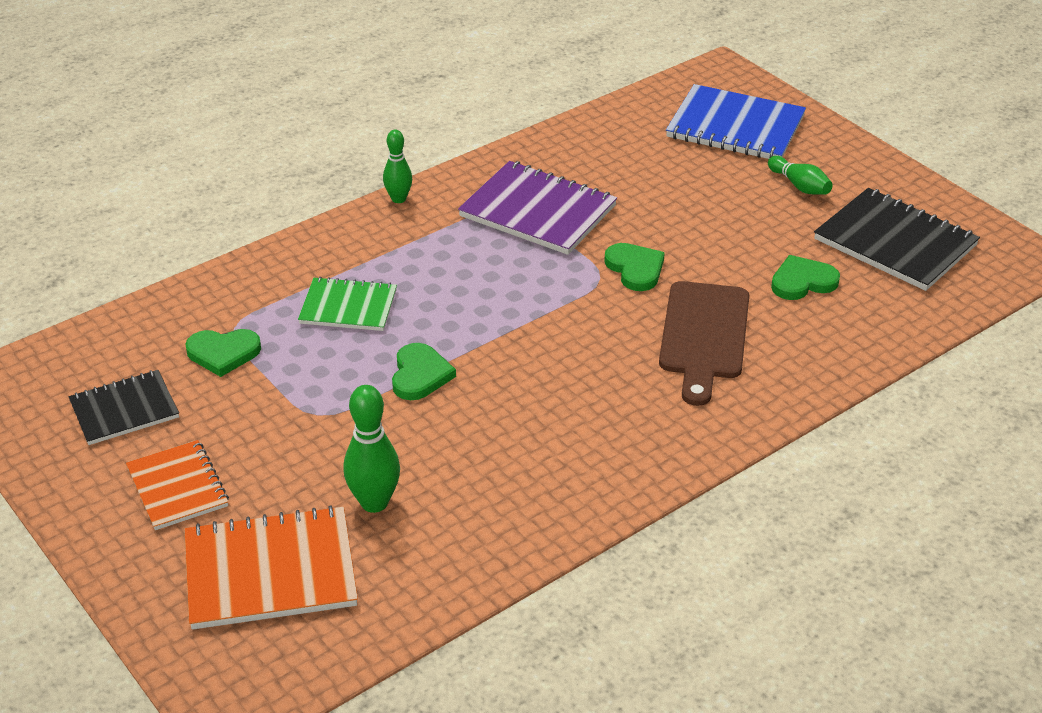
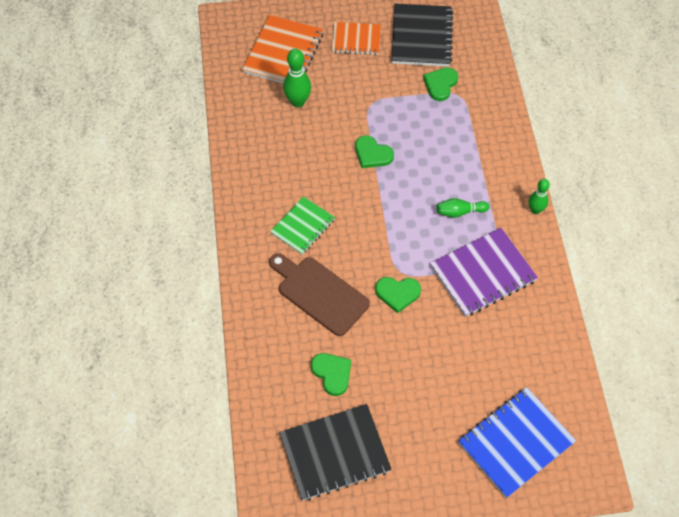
camera: 120 degrees right, 20 degrees up
(124, 410) = (421, 37): black notebook -> black notebook, size x1.58
(348, 307) = (446, 147): green notebook -> green notebook (303, 226)
(799, 186) = (425, 437): green bowling pin -> green bowling pin (460, 212)
(802, 281) = (332, 373): green heart -> green heart turned 45 degrees counterclockwise

